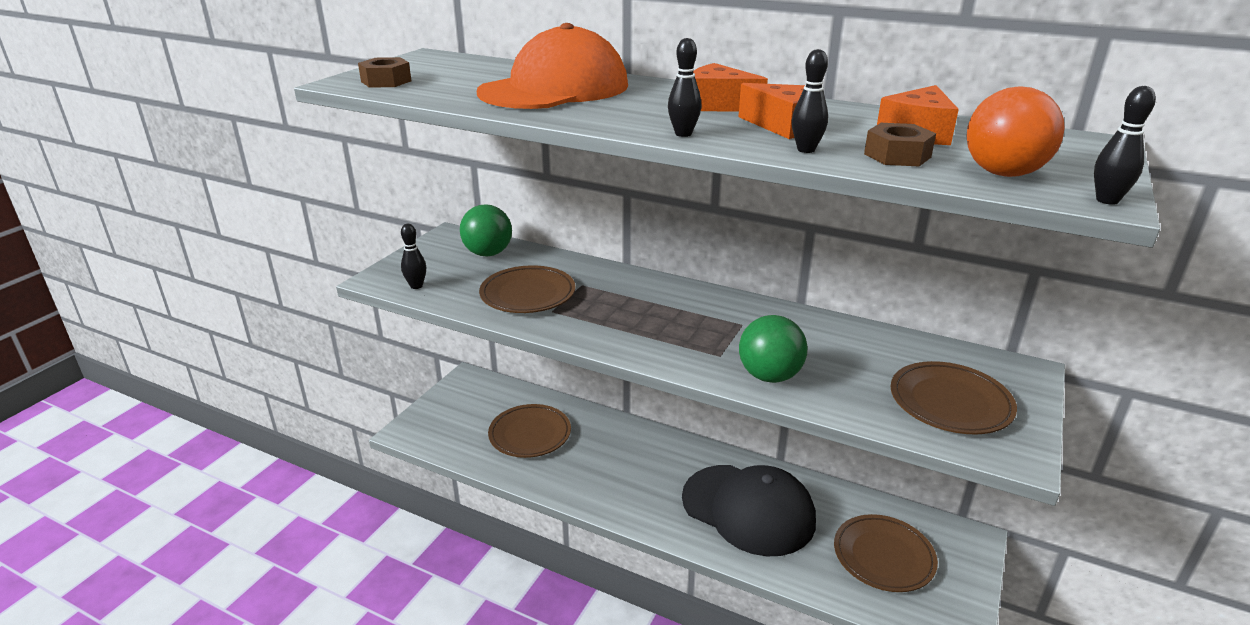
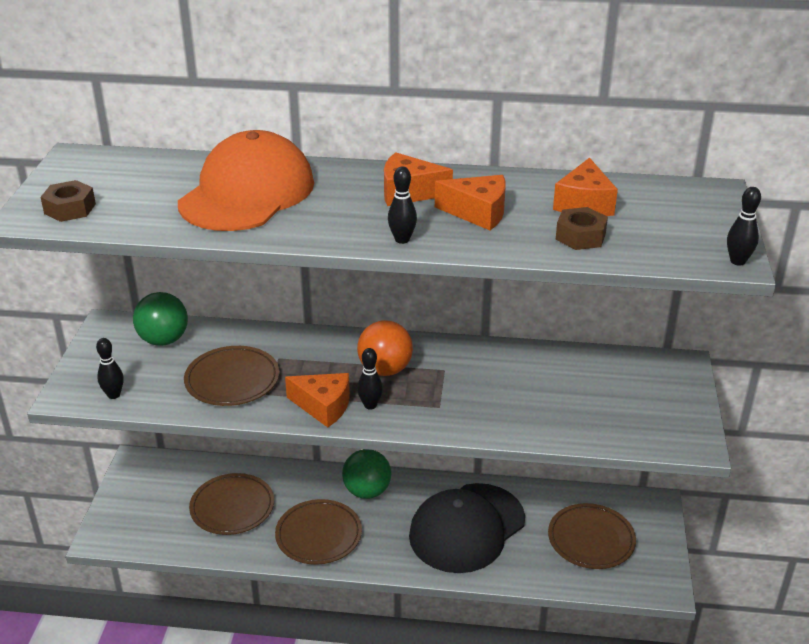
camera: 20 degrees left, 5 degrees up
(601, 332) = (323, 406): none -> orange cheese
(748, 509) = (467, 528): black cap -> black cap turned 120 degrees clockwise
(769, 376) = (488, 417): green ball -> green ball (367, 491)
(806, 150) = (509, 242): black bowling pin -> black bowling pin (370, 405)
(950, 403) = (635, 409): brown plate -> brown plate (318, 535)
(1003, 173) = (662, 244): orange ball -> orange ball (385, 370)

